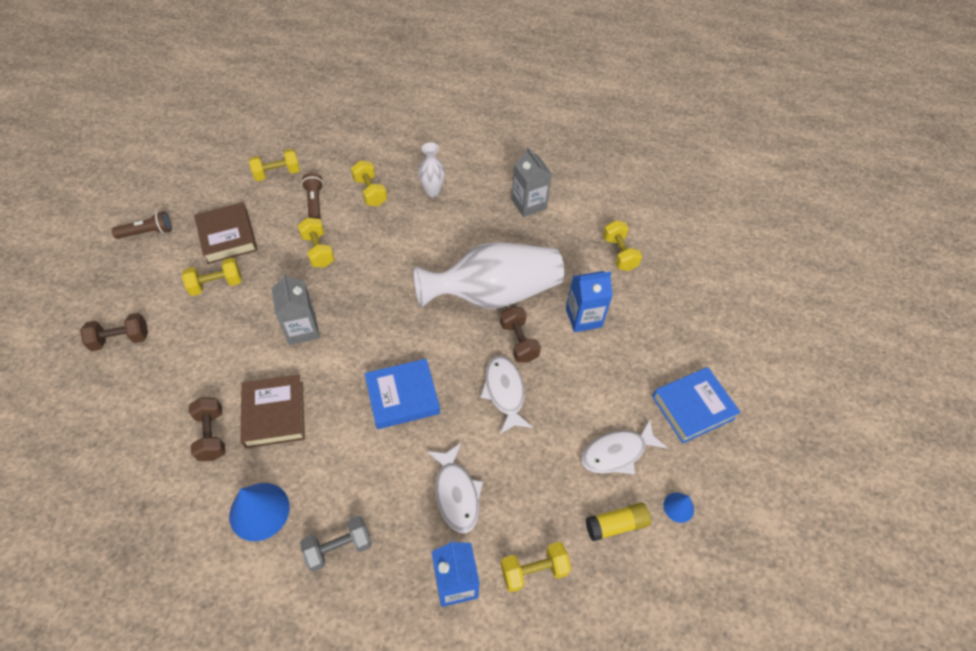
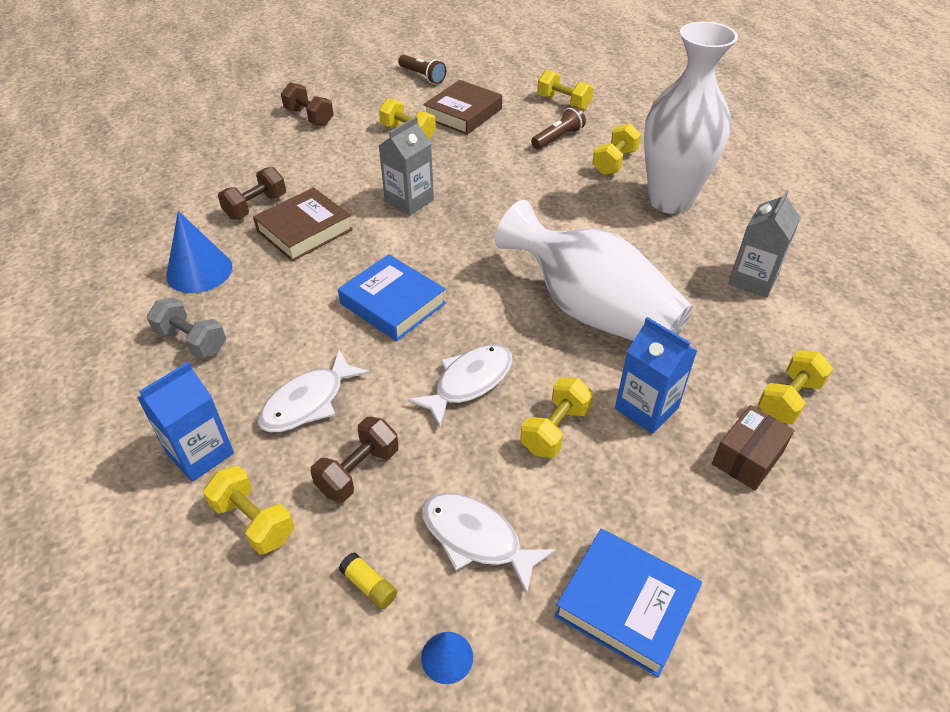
camera: 60 degrees right, 10 degrees down
(318, 250) = (506, 167): yellow dumbbell -> yellow dumbbell (555, 429)
(432, 191) = (670, 200): white vase -> white vase, size x2.21
(518, 341) = (549, 362): brown dumbbell -> brown dumbbell (358, 471)
(616, 524) = (369, 586): yellow glue stick -> yellow glue stick, size x0.65
(642, 297) = (747, 458): none -> brown box

